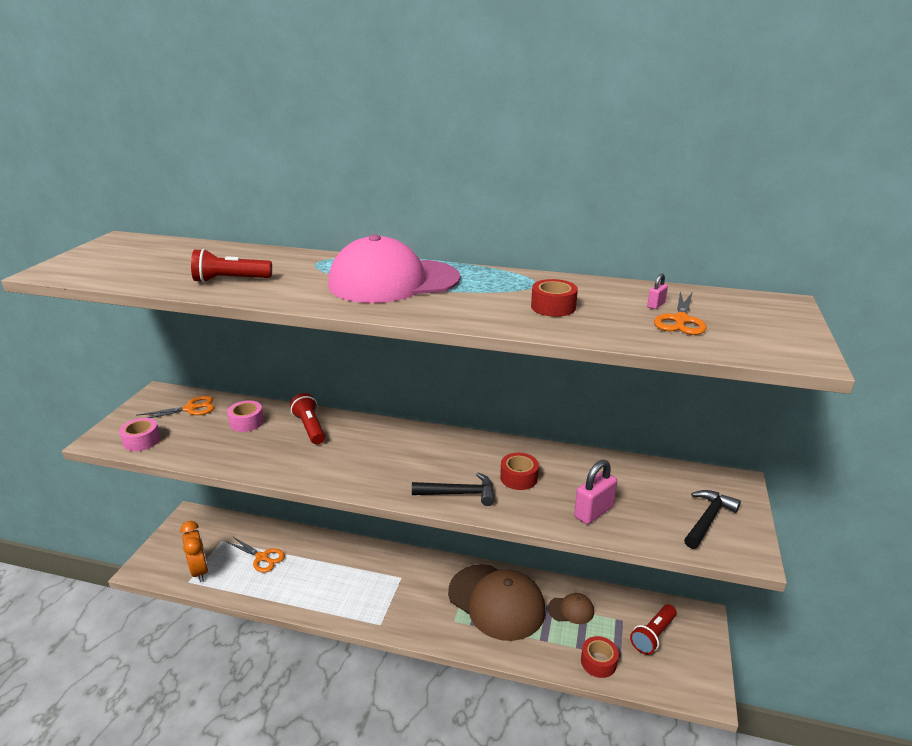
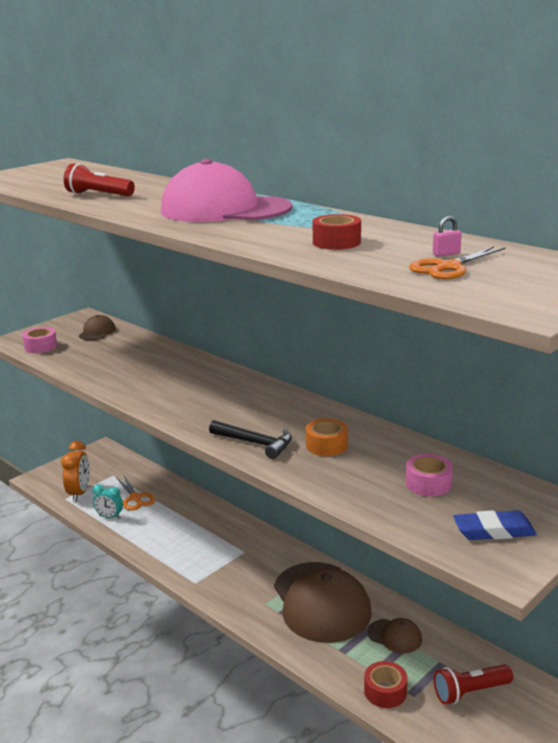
camera: 30 degrees right, 5 degrees down
(190, 409) = (97, 332): orange scissors -> brown cap
(246, 422) = (130, 350): pink tape -> pink tape (428, 483)
(250, 586) = (109, 517): none -> turquoise clock
(310, 428) = (177, 365): red flashlight -> none
(519, 478) = (326, 445): red tape -> orange tape
(593, 512) = (371, 490): pink padlock -> none
(708, 519) = (494, 531): black hammer -> blue eraser

